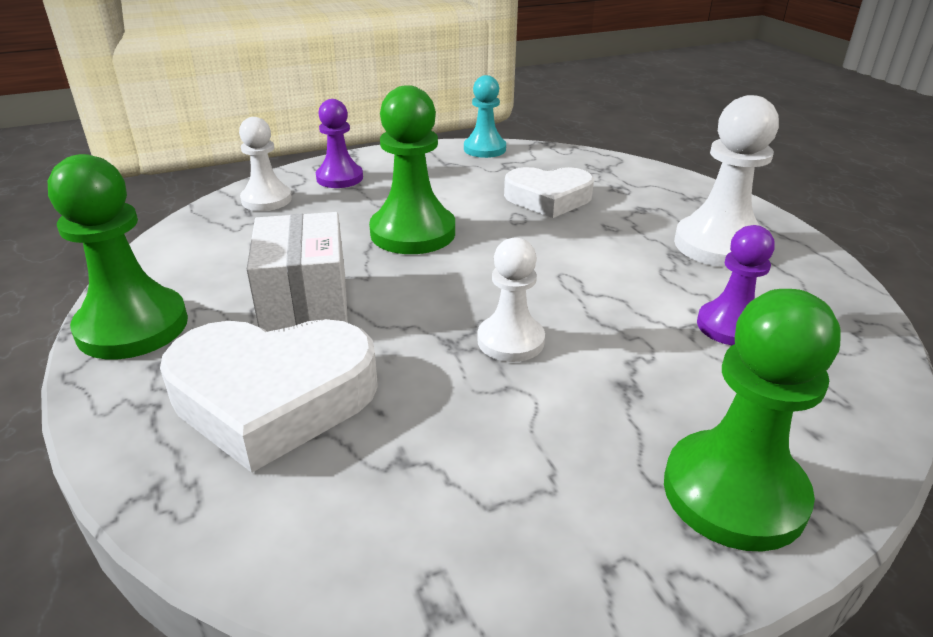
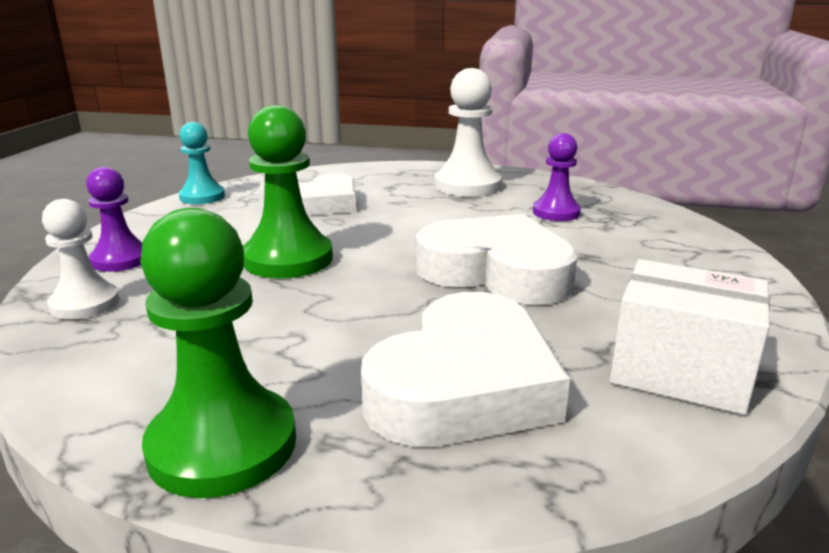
camera: 55 degrees left, 10 degrees down
(305, 305) = (332, 334): white box -> white box (680, 372)
(510, 341) = (497, 272): white pawn -> white heart
(734, 493) = (707, 264): green pawn -> none

